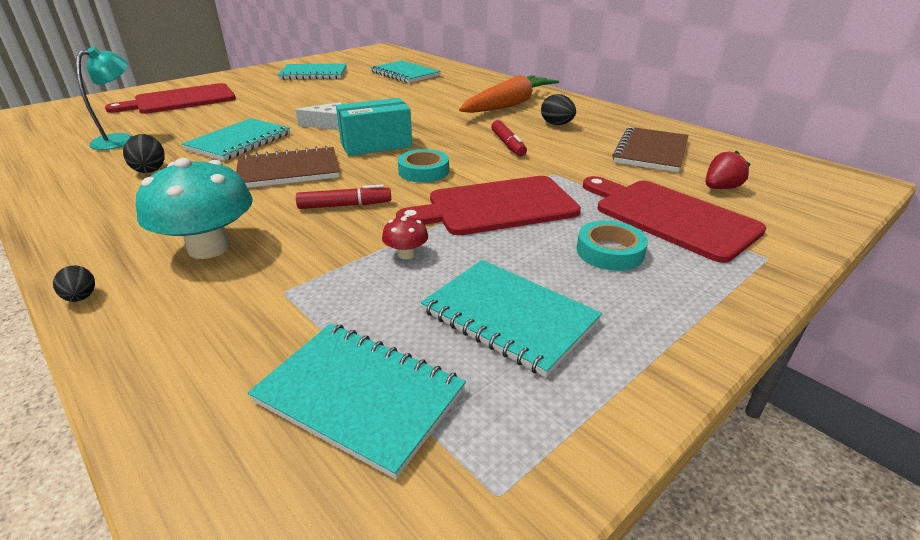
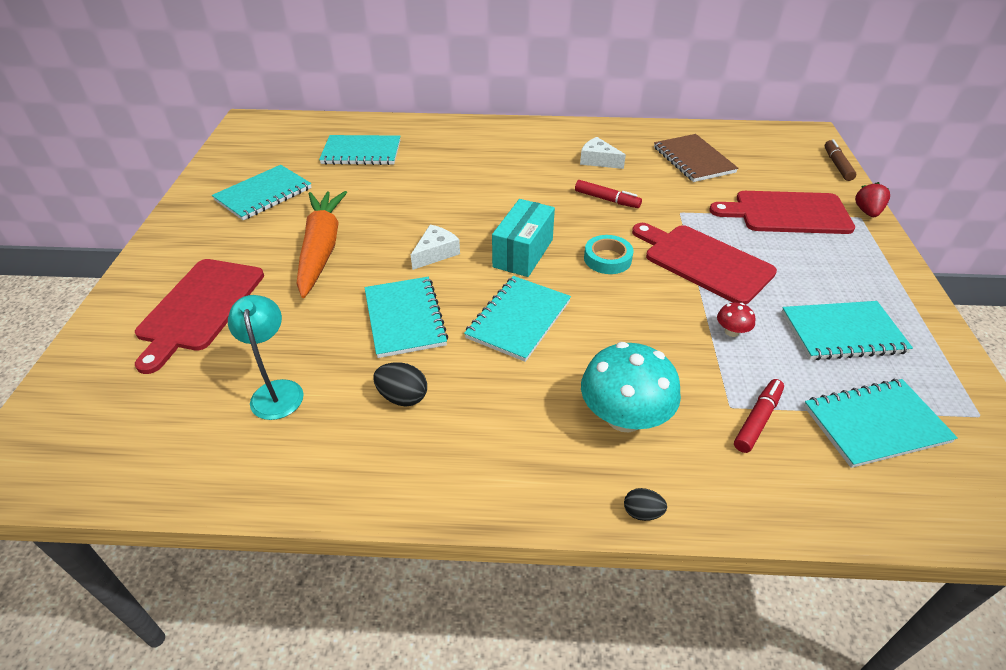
camera: 45 degrees left, 10 degrees up
(288, 171) = (518, 319): brown notebook -> turquoise notebook
(344, 205) = (624, 322): red marker -> red marker (757, 420)
(496, 207) = (704, 262): red cutting board -> red cutting board turned 105 degrees clockwise
(509, 105) = (527, 154): orange carrot -> orange carrot (321, 249)
(556, 124) = (598, 160): black egg -> white cheese
(610, 252) = (806, 258): turquoise tape -> none
(720, 188) = (771, 174): red strawberry -> red strawberry (867, 212)
(835, 212) = (837, 165): none -> brown marker

